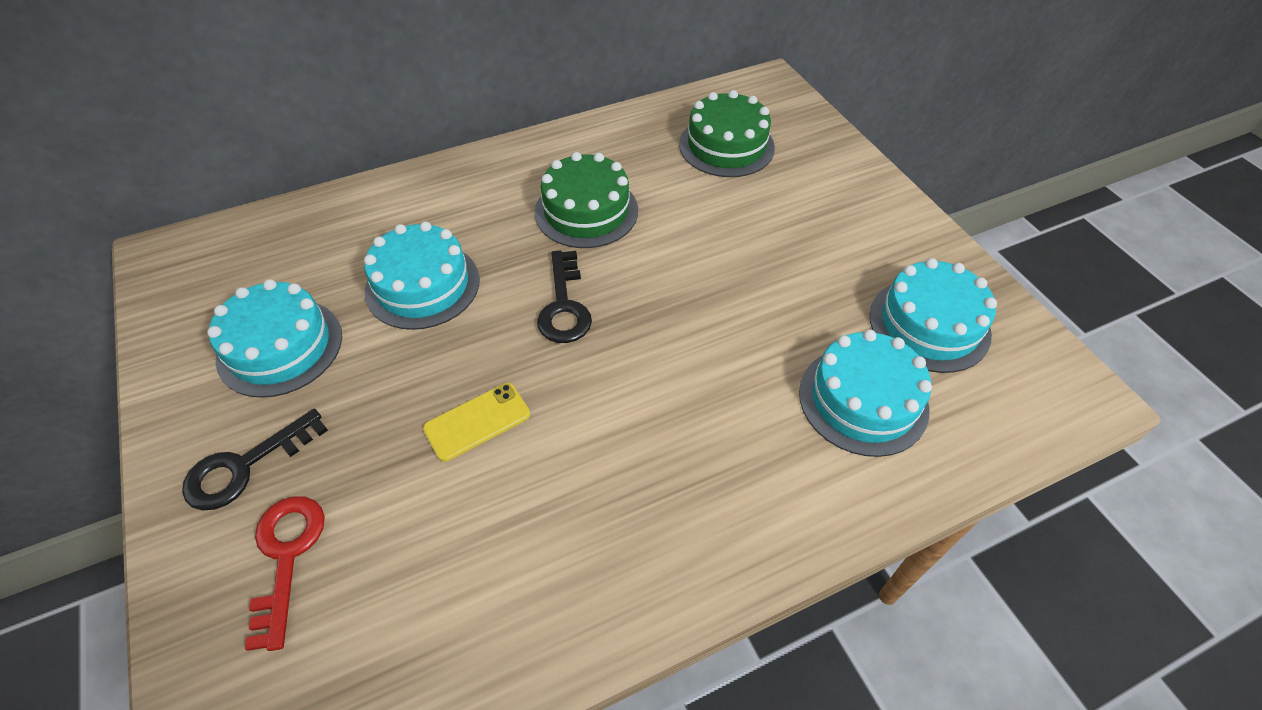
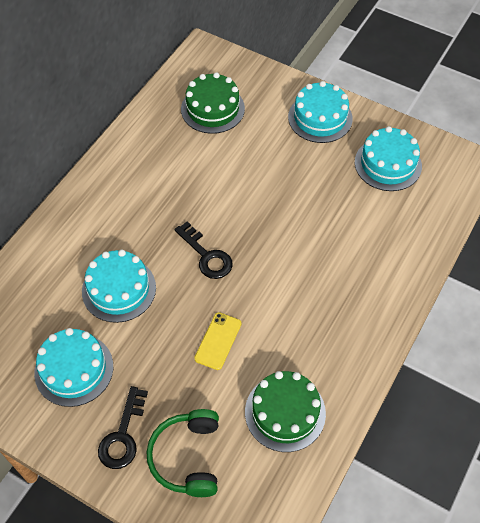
camera: 35 degrees left, 5 degrees up
(286, 556) = (187, 457): red key -> green headphones
(586, 211) = (169, 193): green cake -> green cake (285, 412)
(863, 400) = (385, 221): turquoise cake -> turquoise cake (320, 118)

